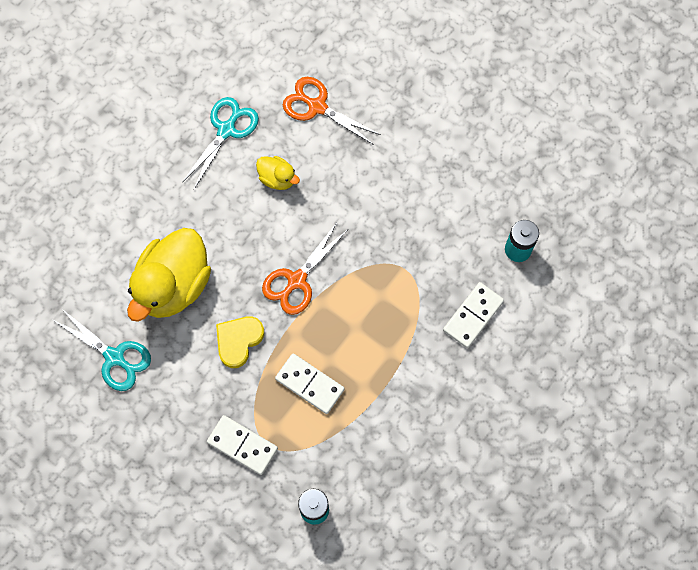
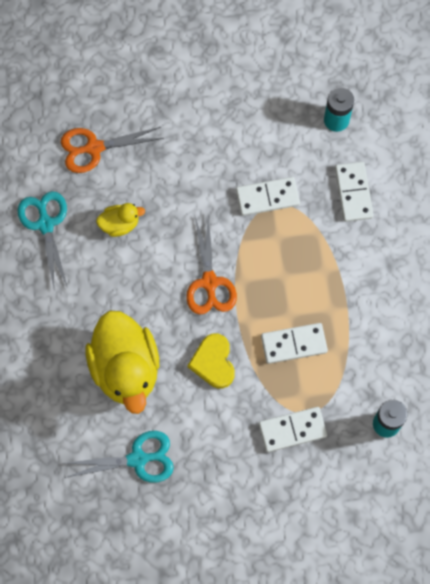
camera: 45 degrees left, 0 degrees up
(404, 258) = (267, 197): none -> white domino

